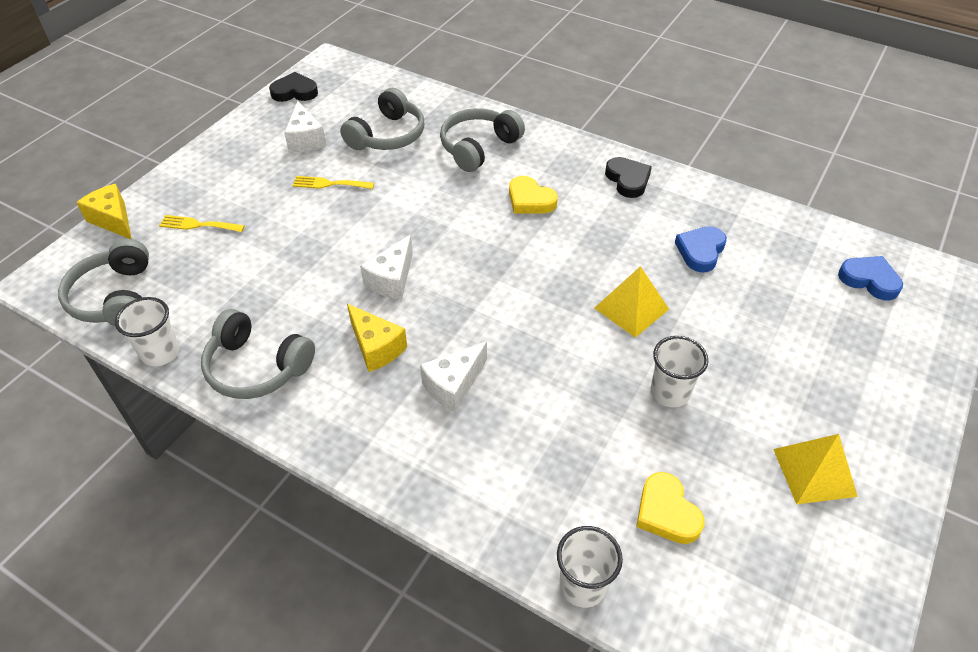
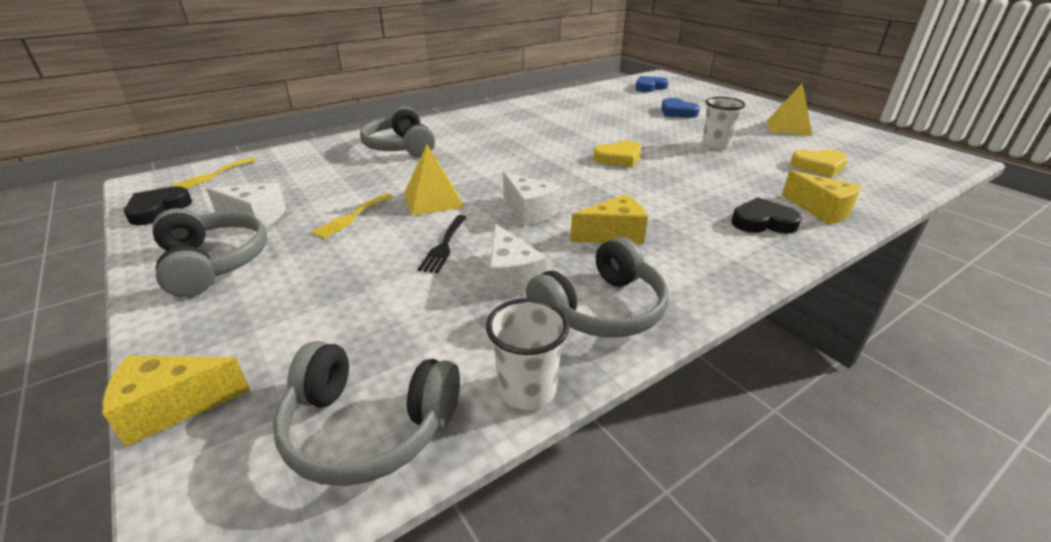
camera: 65 degrees left, 15 degrees down
(198, 225) = (302, 317): yellow fork -> yellow fork (212, 175)
(309, 251) = (444, 246): none -> black fork
(387, 135) = (323, 177): grey headphones -> grey headphones (213, 263)
(453, 385) = (678, 209): white cheese -> white cheese (511, 278)
(520, 514) = (821, 210): none -> yellow cheese
(530, 200) = (489, 143): yellow heart -> yellow heart (618, 158)
(582, 585) = (885, 202): white cup -> none
(628, 180) = (505, 114): black heart -> black heart (762, 222)
(631, 308) = (633, 138): yellow pyramid -> yellow pyramid (433, 199)
(700, 251) = (594, 112): blue heart -> blue heart (677, 112)

